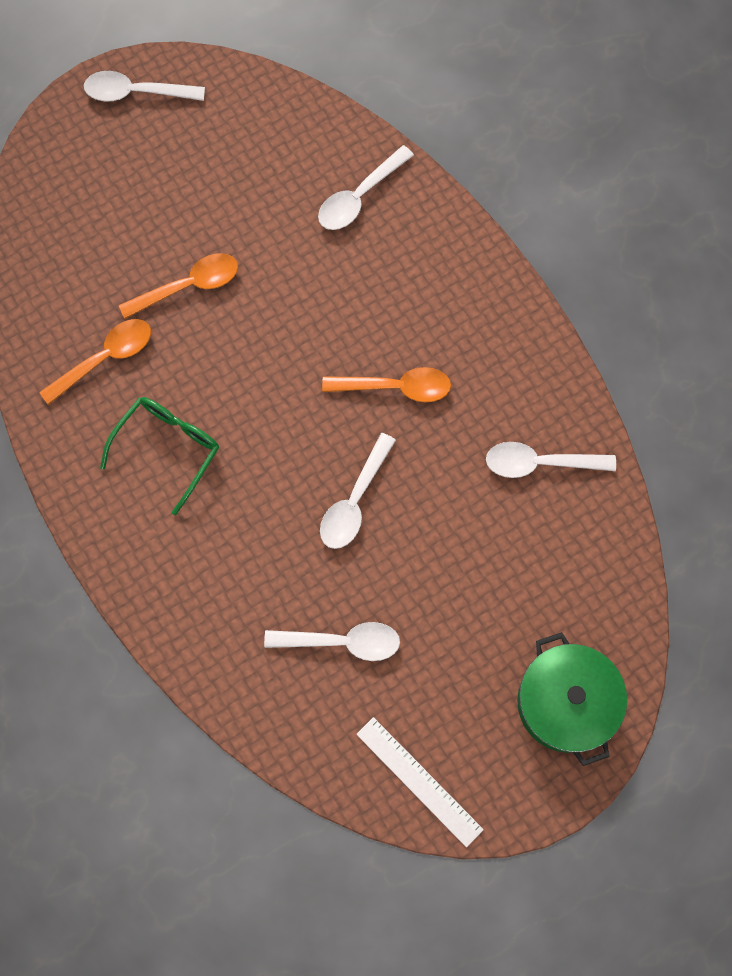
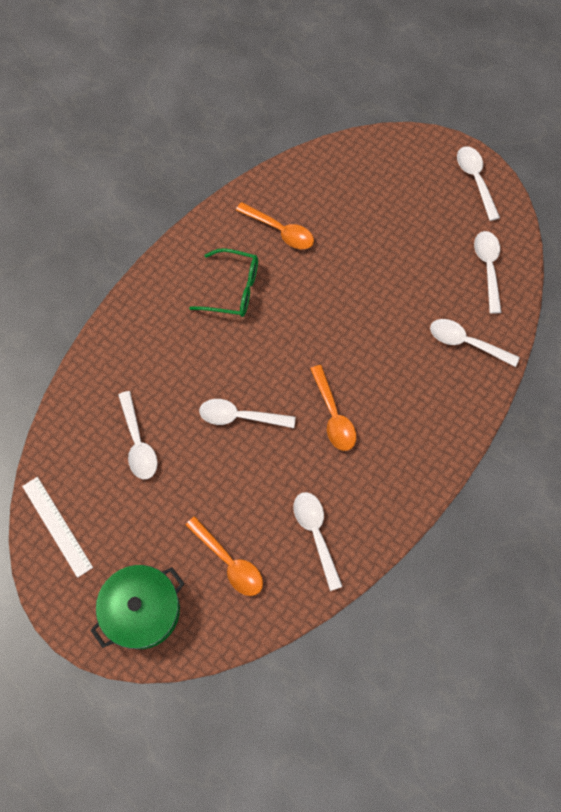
camera: 70 degrees right, 5 degrees down
(188, 286) = (351, 260): orange spoon -> orange spoon (229, 562)
(268, 130) = (488, 268): none -> white spoon
(419, 781) = (57, 526): white ruler -> white ruler turned 60 degrees counterclockwise

